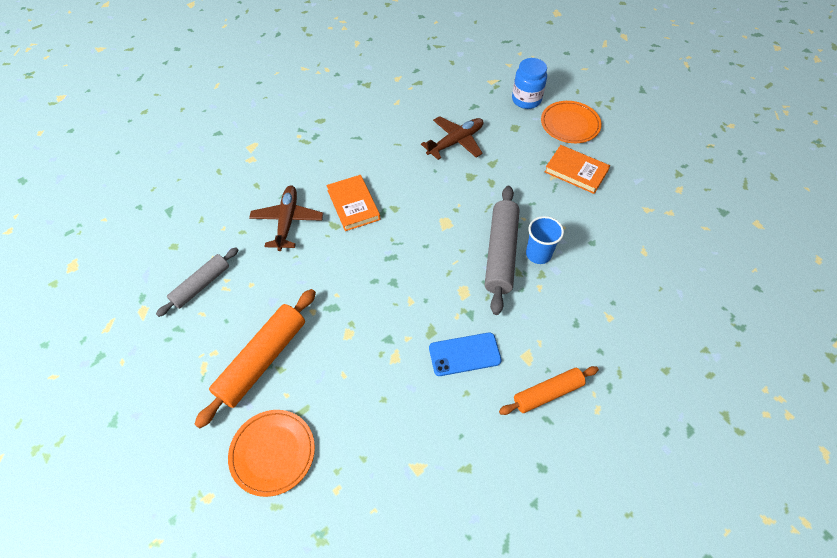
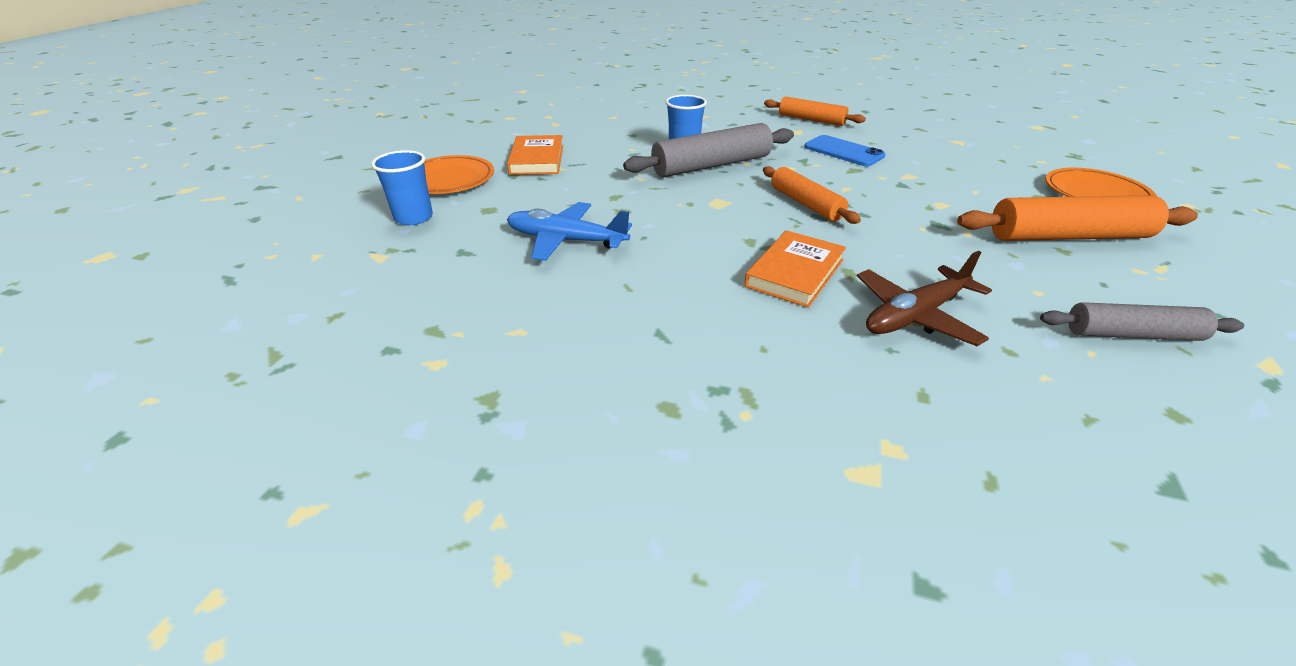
camera: 125 degrees left, 20 degrees down
(409, 262) = (806, 204): none -> orange rolling pin
(455, 142) = (567, 240): brown plane -> blue plane
(526, 100) = (413, 217): blue jar -> blue cup

